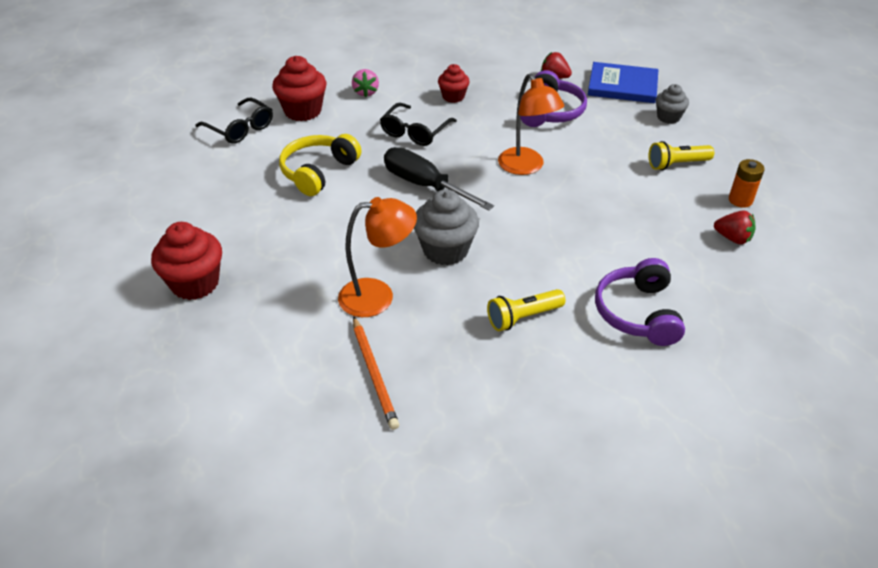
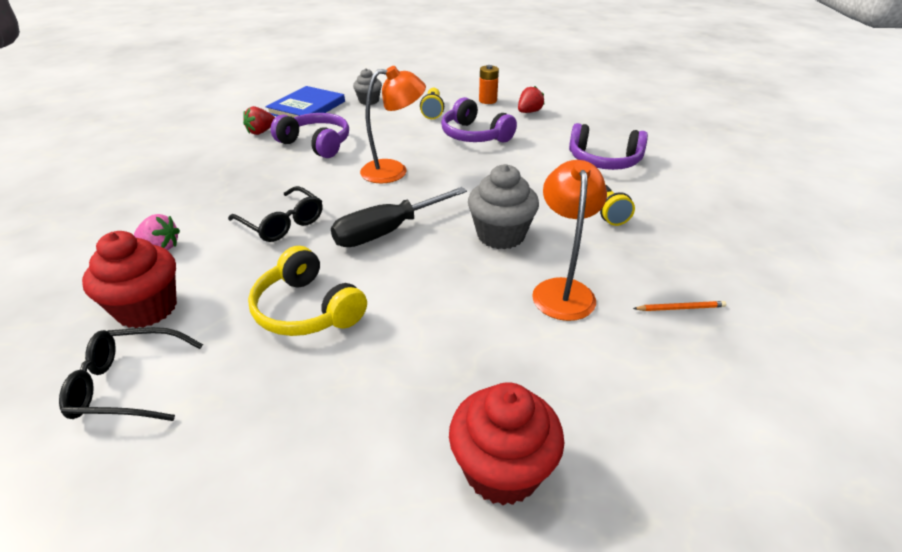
camera: 75 degrees left, 5 degrees down
(240, 129) = (127, 384): black glasses -> black glasses turned 150 degrees counterclockwise
(374, 374) = (680, 308): orange pencil -> orange pencil, size x0.59
(453, 97) = (237, 189): red cupcake -> none
(635, 204) = (474, 135): none -> purple headphones

